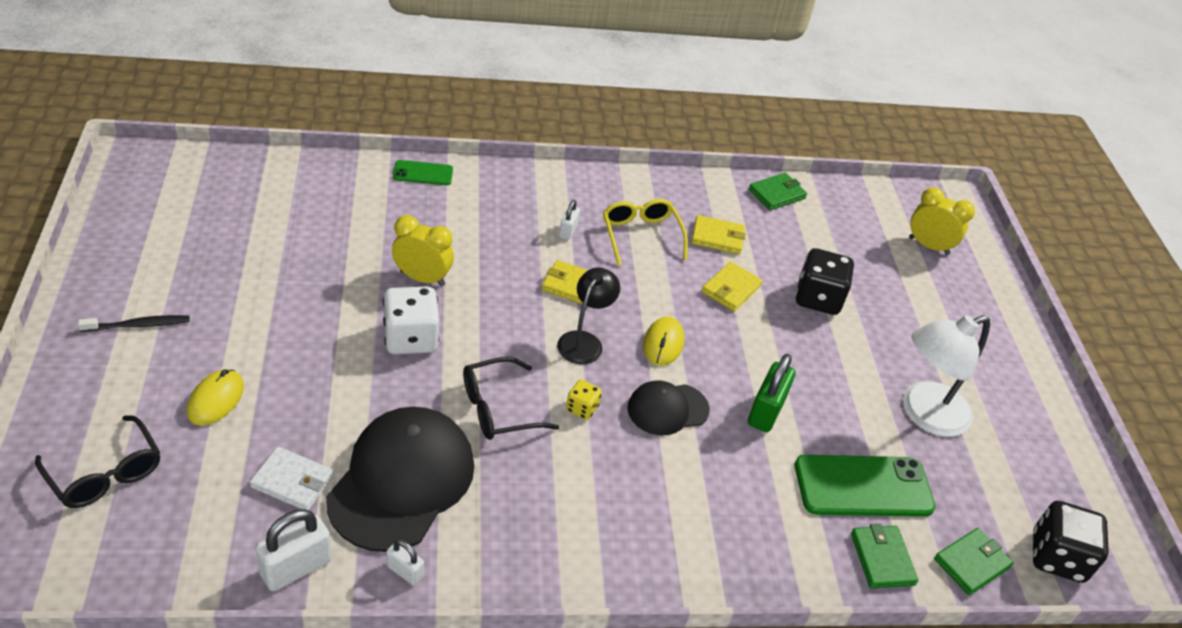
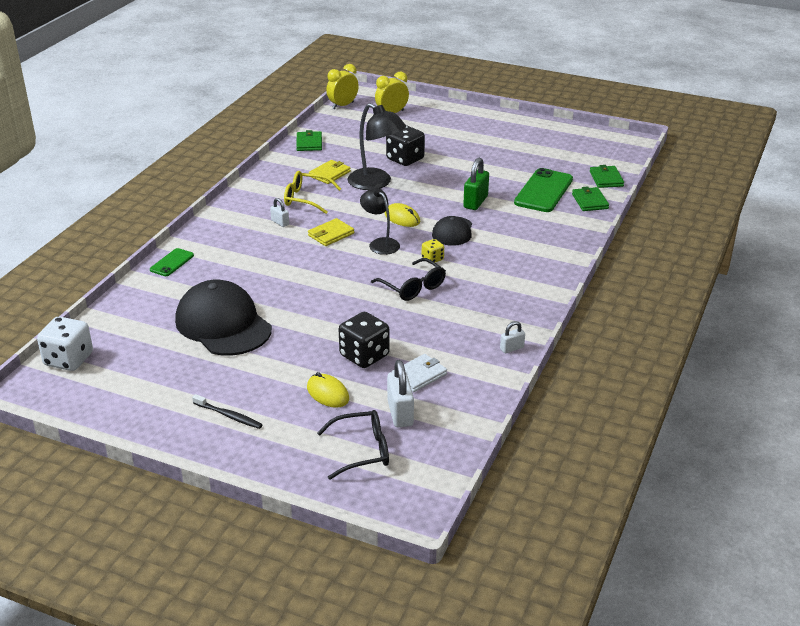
camera: 55 degrees left, 10 degrees down
(138, 325) = (229, 416): black toothbrush -> black toothbrush turned 105 degrees clockwise
(296, 568) = (486, 387): white padlock -> white padlock (400, 413)
(402, 481) = (445, 334): black cap -> black cap (223, 324)
(410, 338) = (330, 305): white dice -> white dice (68, 360)
(422, 278) = (278, 287): yellow clock -> yellow clock (343, 105)
(499, 408) = (412, 287): black glasses -> black glasses turned 45 degrees counterclockwise
(731, 289) = (376, 183): yellow wallet -> black lamp
(766, 411) = (475, 202): green padlock -> green padlock turned 60 degrees clockwise
(882, 559) = (589, 201): green wallet -> green wallet turned 60 degrees clockwise
(924, 414) = (509, 158): white lamp -> none
(1057, 557) = (615, 156): black dice -> black dice (364, 356)

